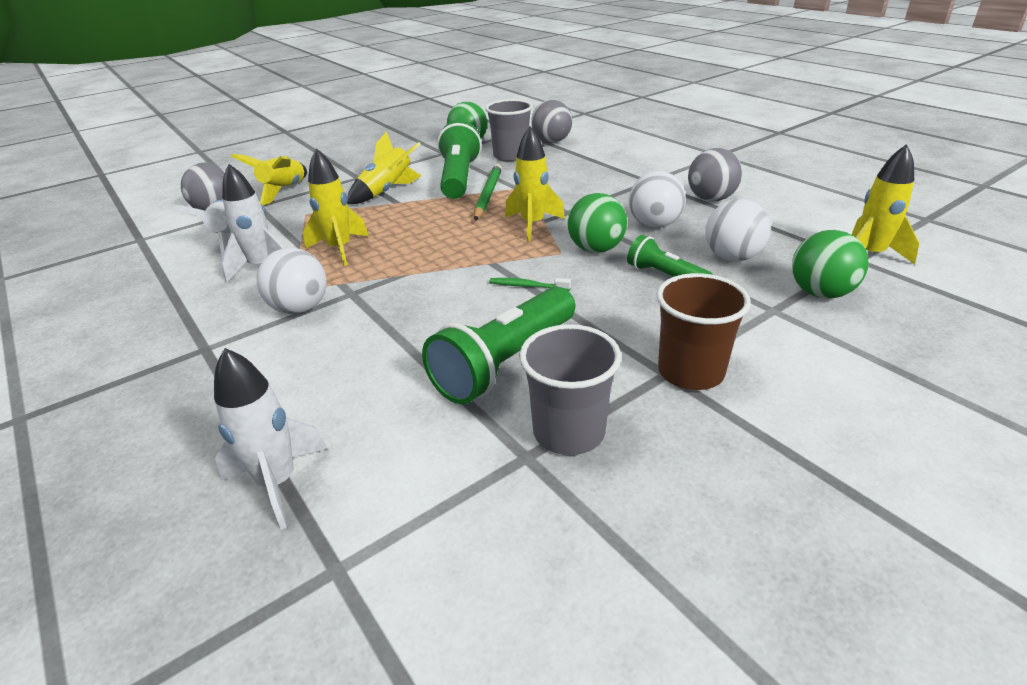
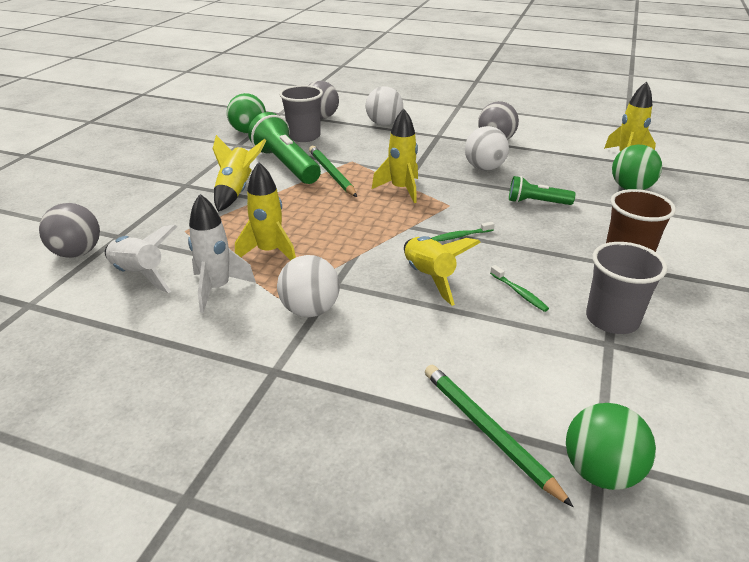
camera: 35 degrees left, 0 degrees up
(278, 483) = (488, 432): white rocket -> green pencil
(284, 191) = (126, 215): yellow rocket -> yellow rocket (429, 277)
(505, 363) = (519, 293): green flashlight -> green toothbrush
(596, 249) = (470, 196): green ball -> green ball (600, 471)
(732, 257) = (558, 178): white ball -> white ball (384, 124)

